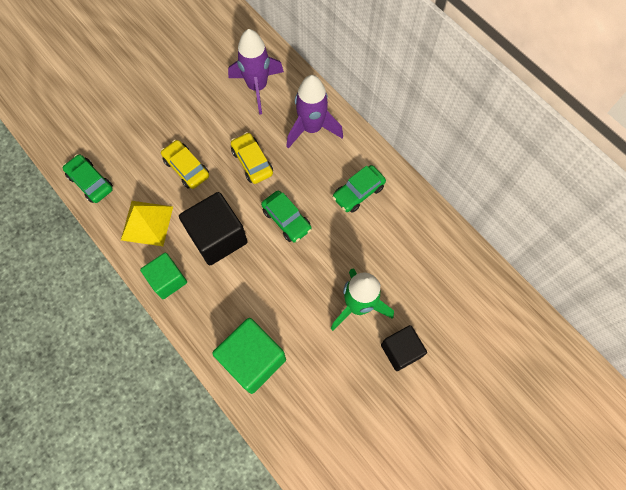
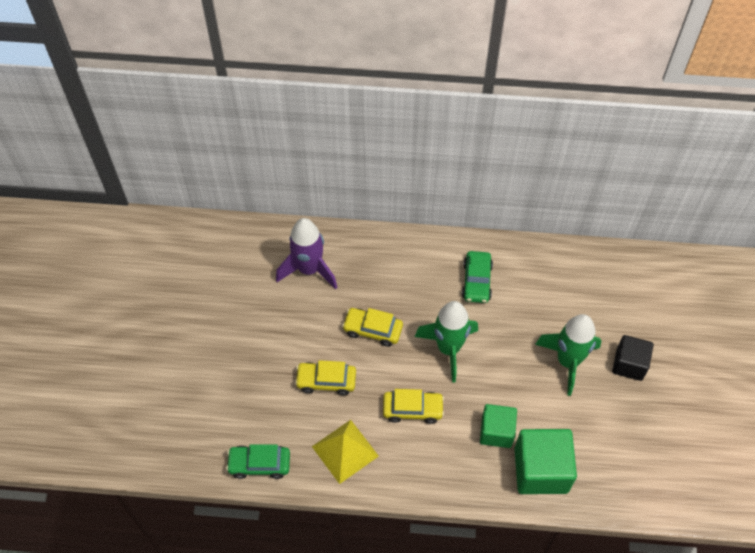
camera: 45 degrees left, 10 degrees down
(167, 280) = (412, 477): green cube -> green cube (496, 431)
(217, 237) = (412, 409): black cube -> yellow car
(286, 220) = (448, 349): green car -> green rocket
(311, 128) = (388, 264): purple rocket -> none

